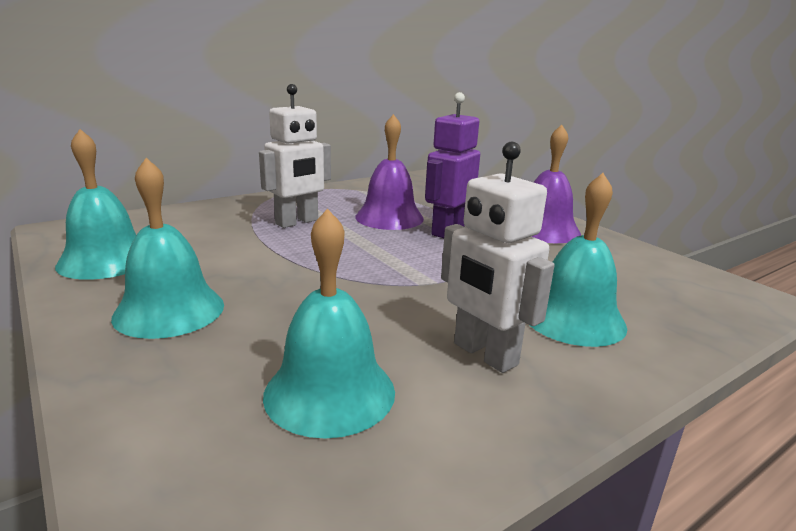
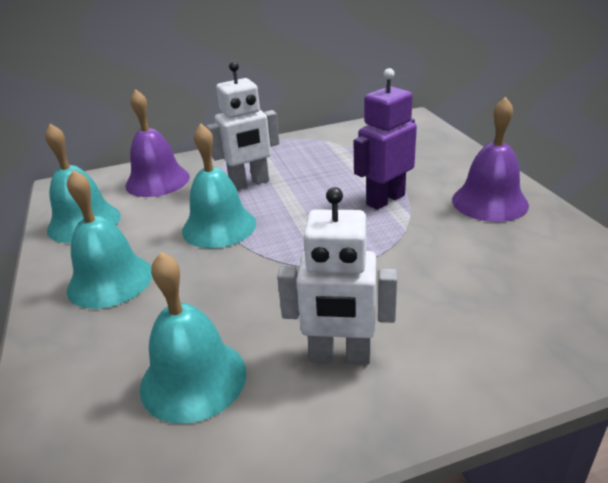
camera: 20 degrees right, 10 degrees up
(389, 217) = (337, 179): purple bell -> purple bell (157, 181)
(484, 354) = (340, 356): white robot -> white robot turned 60 degrees counterclockwise
(573, 319) = (450, 323): turquoise bell -> turquoise bell (219, 226)

